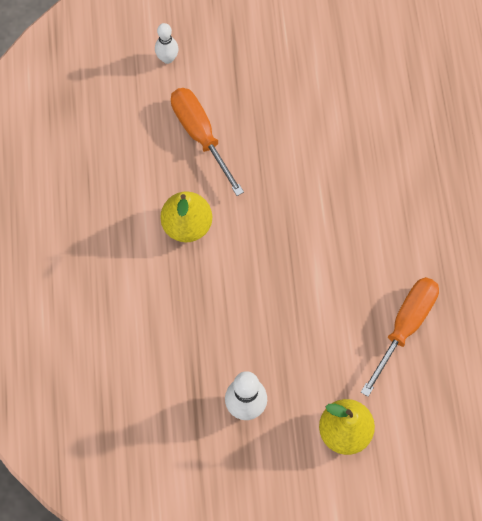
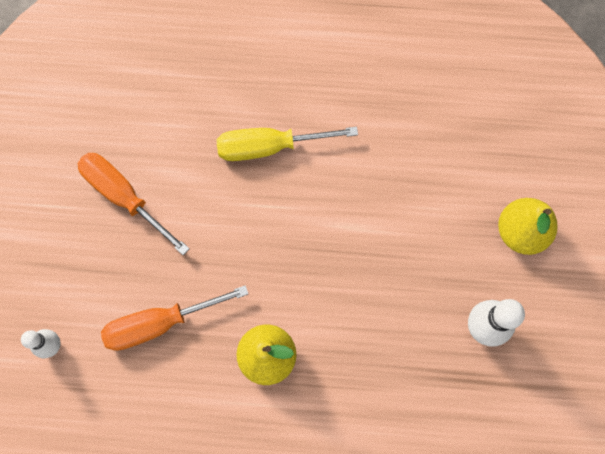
camera: 80 degrees left, 5 degrees up
(378, 192) = (268, 147): none -> yellow screwdriver
(405, 325) = (418, 150): orange screwdriver -> orange screwdriver (123, 196)

